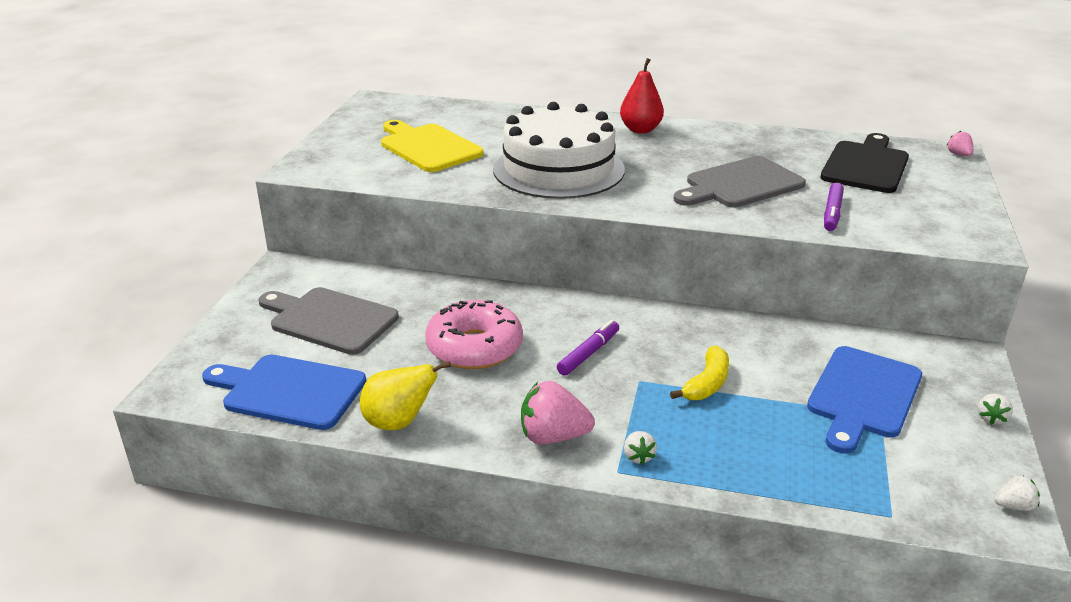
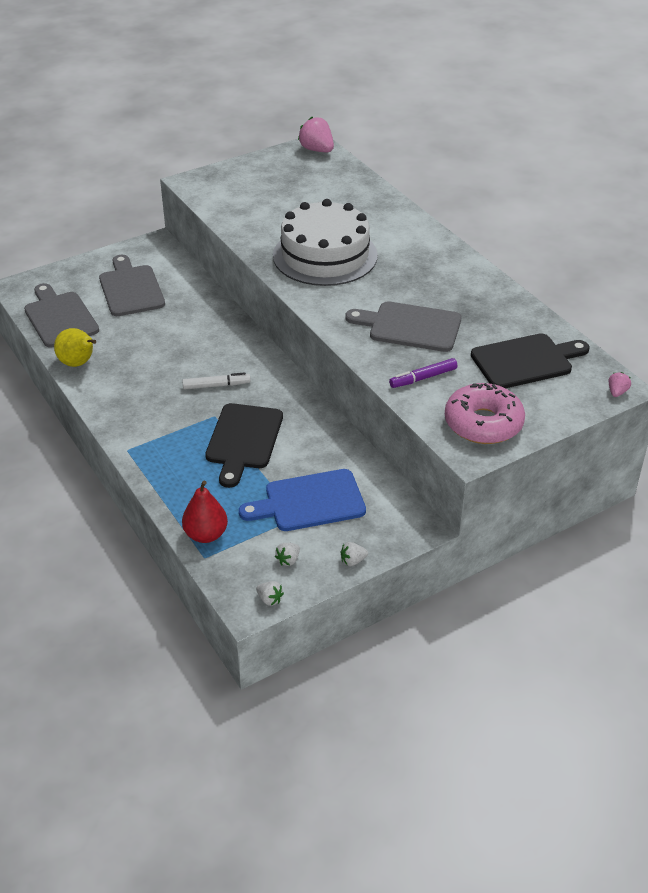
camera: 45 degrees right, 10 degrees up
(289, 391) = (60, 317): blue cutting board -> grey cutting board
(428, 147) = (282, 200): yellow cutting board -> none
(474, 347) = (170, 346): pink donut -> pink donut (483, 423)
(553, 436) = (128, 415): pink strawberry -> pink strawberry (317, 150)
(588, 353) = (216, 385): purple marker -> white marker
(638, 456) = (147, 450): white strawberry -> white strawberry (288, 560)
(640, 130) = (433, 252): red pear -> red pear (206, 535)
(707, 384) = (243, 440): yellow banana -> black cutting board

